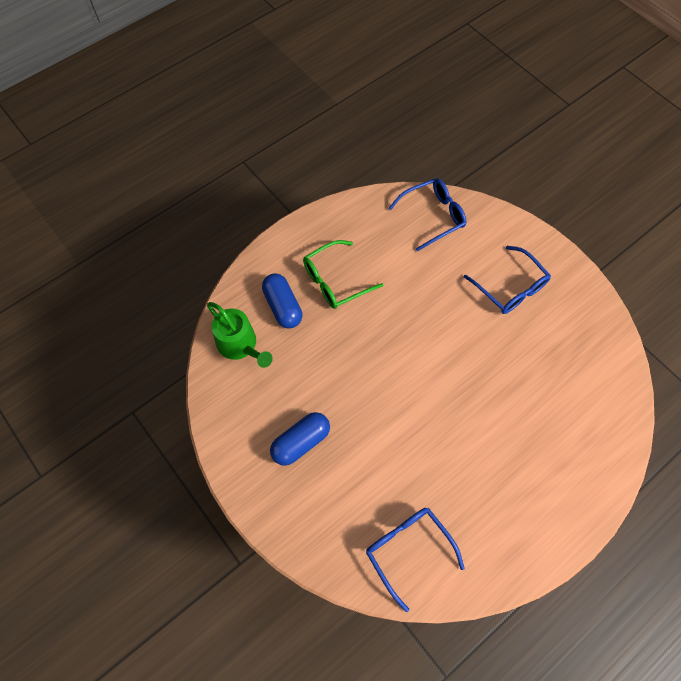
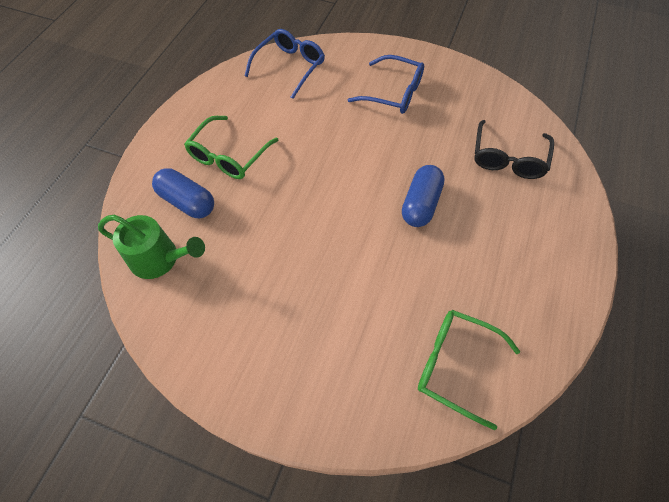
camera: 30 degrees left, 5 degrees down
(301, 442) = (281, 320): blue capsule -> blue capsule (420, 204)
(408, 550) = (455, 365): blue glasses -> green glasses
(572, 404) = (508, 158): none -> black glasses

